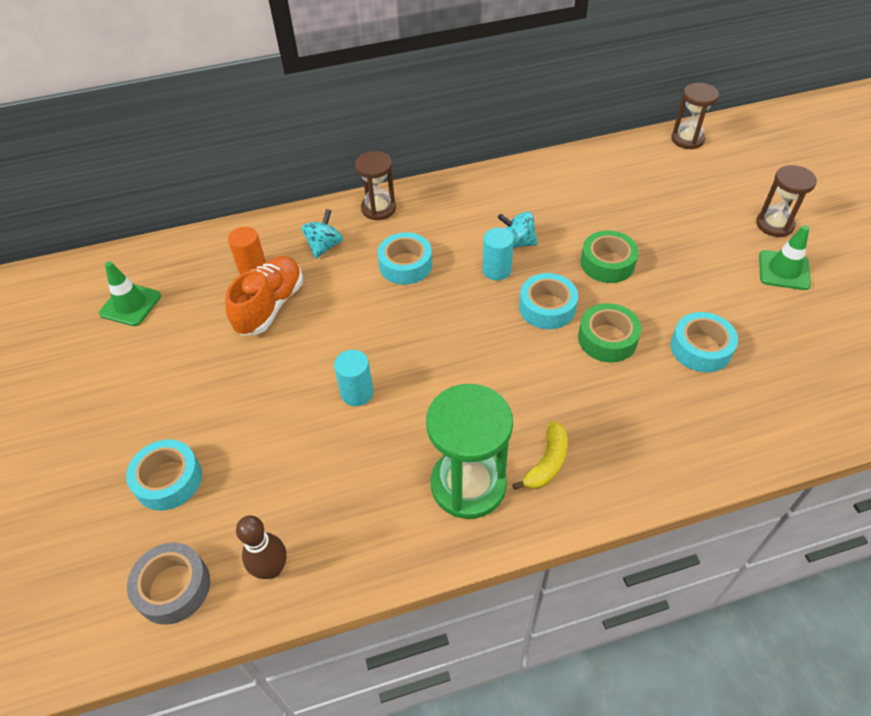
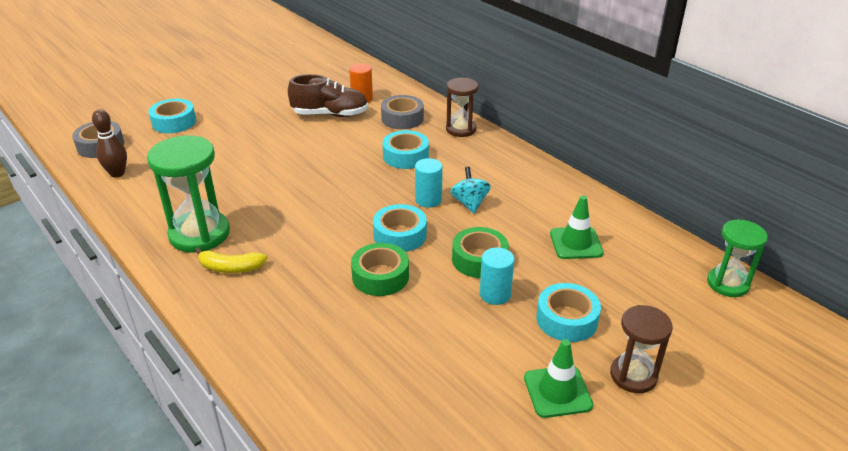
camera: 65 degrees right, 15 degrees down
(130, 305) = (305, 70): green traffic cone -> green traffic cone (576, 243)
(270, 306) = (330, 114): orange shoe -> brown shoe
(324, 246) = (402, 118): turquoise spinning top -> grey tape
(357, 393) = (266, 168): turquoise cylinder -> turquoise cylinder (495, 294)
(687, 139) = (727, 283): brown hourglass -> green hourglass
(700, 348) = (399, 339): turquoise tape -> turquoise tape (566, 319)

